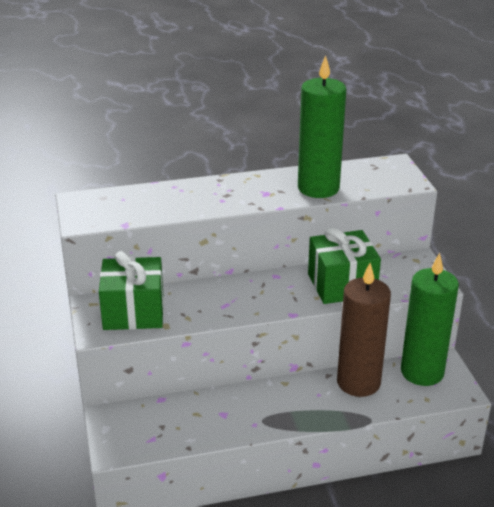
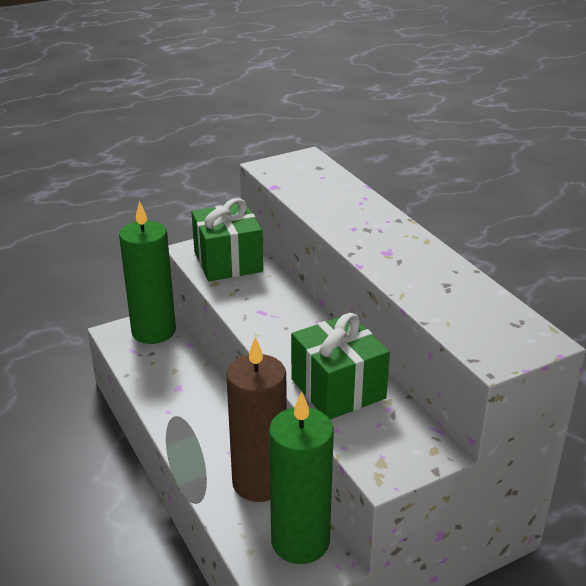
camera: 75 degrees right, 0 degrees up
(318, 188) = (423, 285): green candle -> green candle (153, 331)

